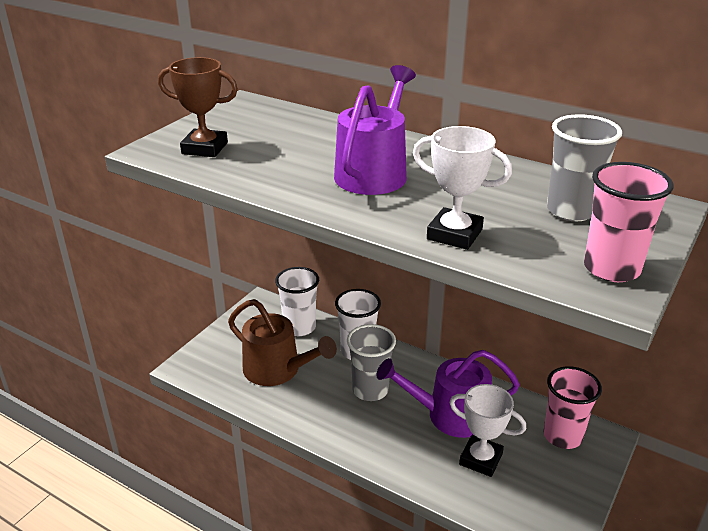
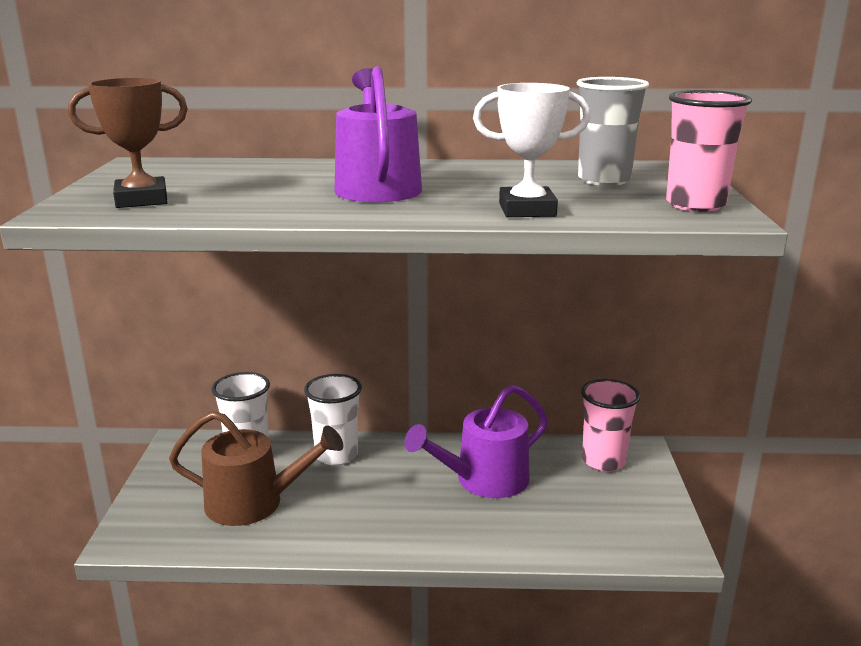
camera: 30 degrees left, 10 degrees down
(370, 390) = (381, 486): grey cup -> none
(480, 459) = (547, 508): white trophy -> none

